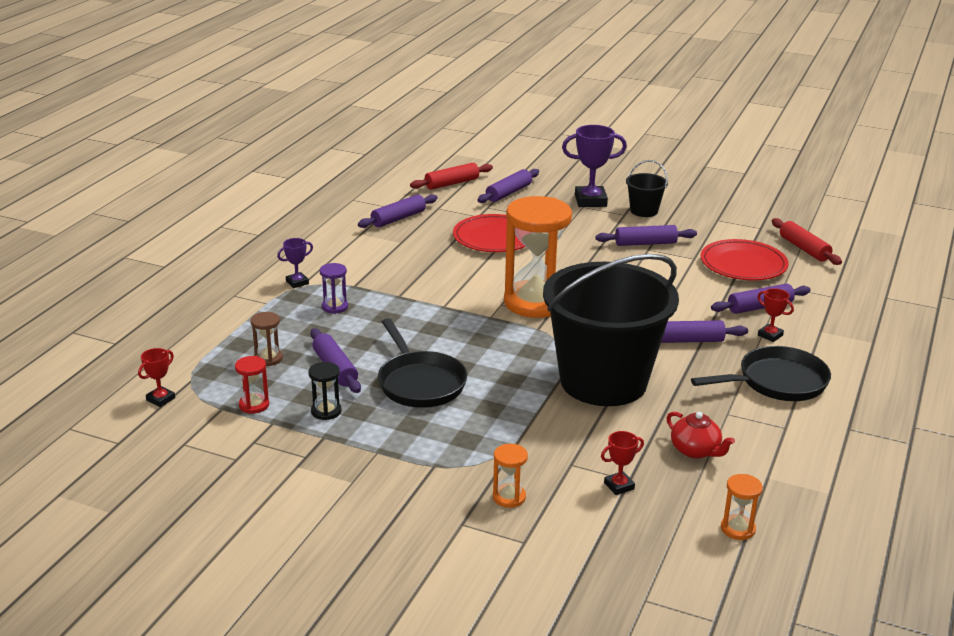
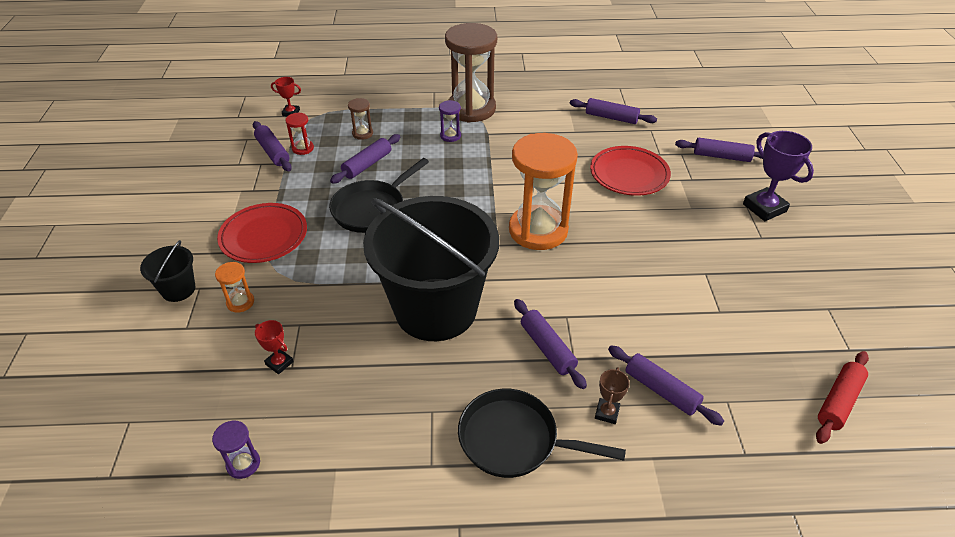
camera: 65 degrees right, 15 degrees up
(297, 282) = (471, 109): purple trophy -> brown hourglass
(326, 411) = (311, 180): black hourglass -> none
(452, 183) = (702, 122): red rolling pin -> none
(644, 211) = (785, 248): black bucket -> black bucket (178, 289)
(645, 243) = (715, 268): purple rolling pin -> purple rolling pin (273, 152)
(695, 450) = (355, 402): red teapot -> none
(737, 529) = (243, 464): orange hourglass -> purple hourglass
(743, 265) = (744, 355): red plate -> red plate (264, 236)
(770, 335) = (607, 413): red trophy -> brown trophy
(777, 382) = (514, 440): black pan -> black pan turned 150 degrees clockwise

